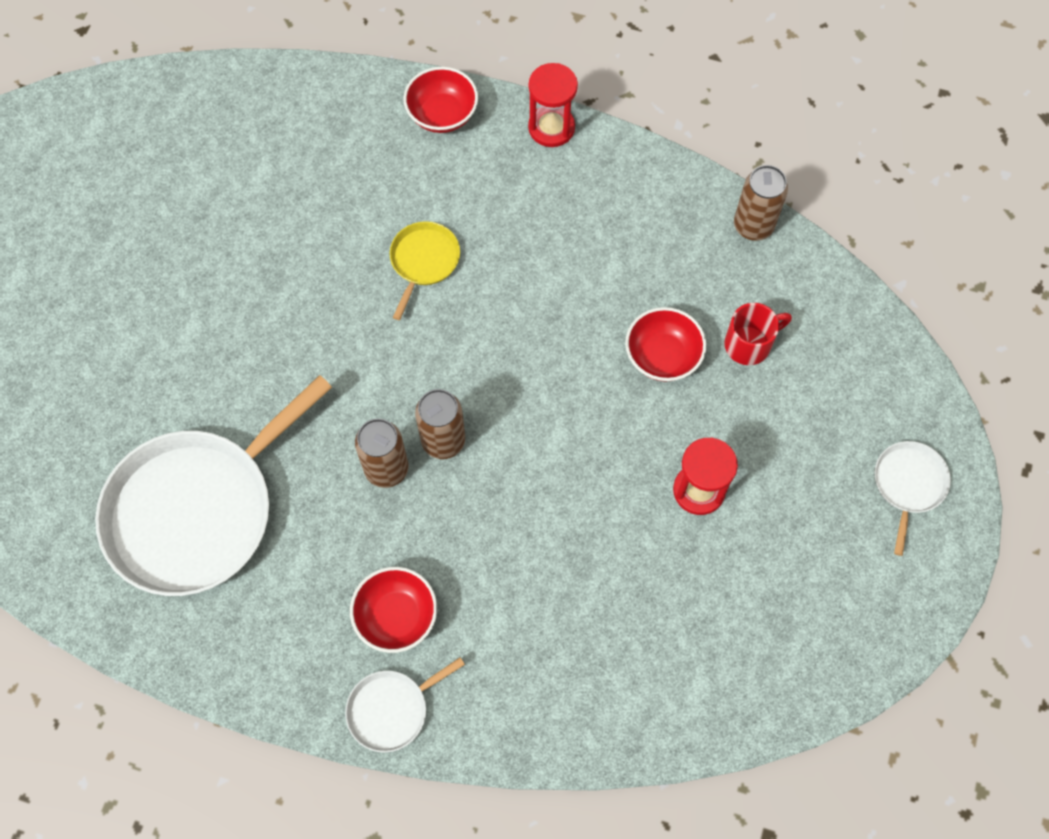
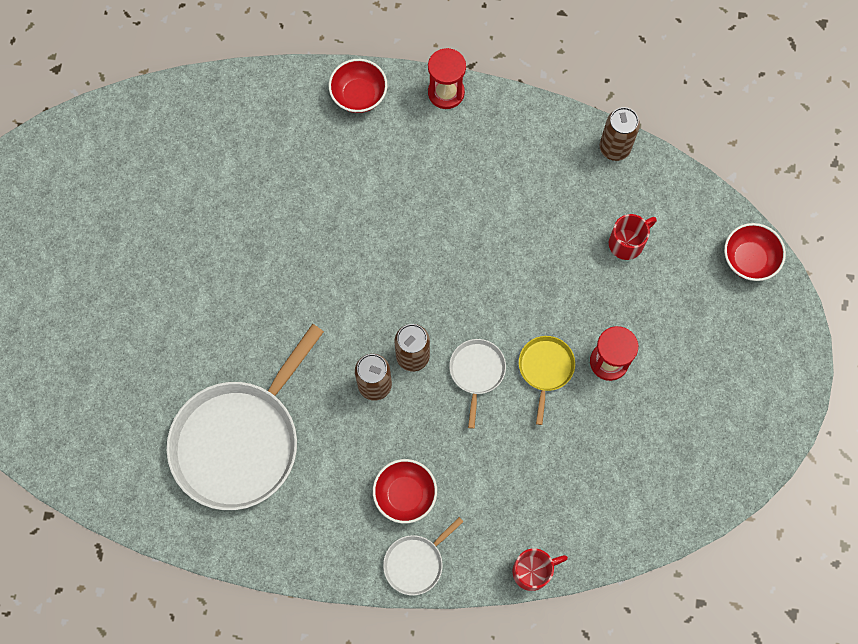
camera: 10 degrees left, 5 degrees up
(423, 261) = (369, 218): yellow pan -> yellow pan (545, 369)
(546, 749) = (533, 571): none -> red mug
(662, 356) = (564, 263): red bowl -> red bowl (749, 259)
(908, 485) = (761, 331): white pan -> white pan (477, 372)

